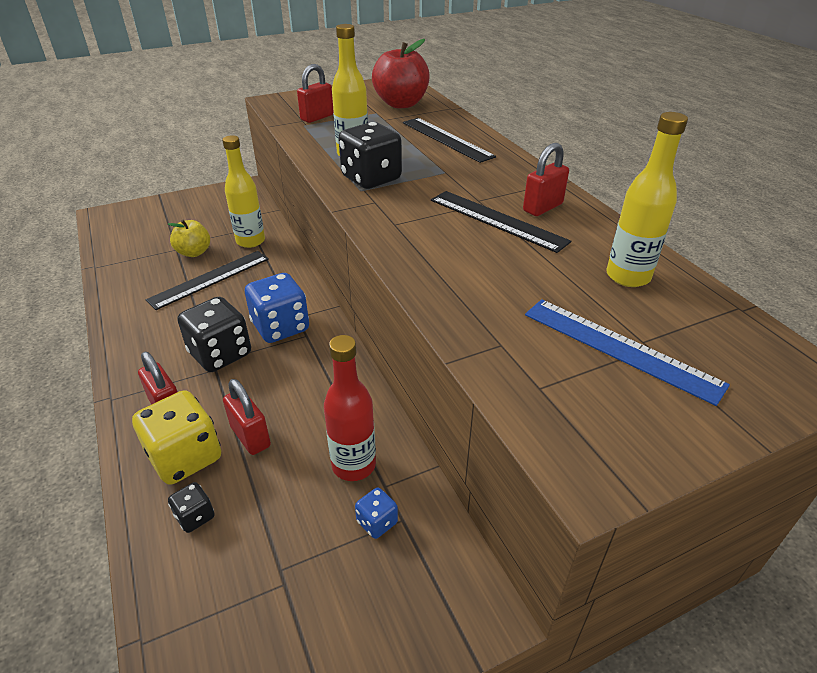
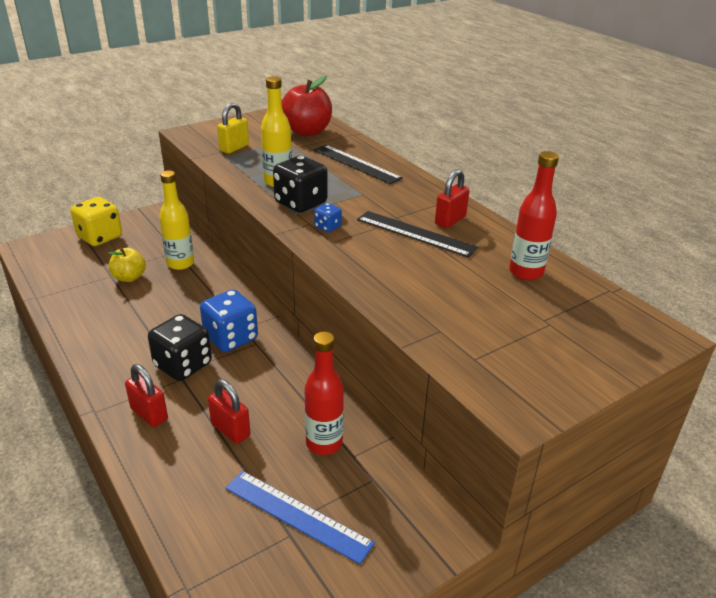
camera: 10 degrees left, 5 degrees down
(185, 457) = (178, 451): yellow dice -> yellow dice (100, 237)
(195, 516) = (202, 495): black dice -> none
(210, 279) = (152, 301): black ruler -> none
(317, 117) = (234, 148): red padlock -> yellow padlock
(377, 522) = (353, 483): blue dice -> blue dice (327, 227)
(620, 348) = (528, 326): blue ruler -> blue ruler (297, 515)
(628, 276) = (526, 272): yellow bottle -> red bottle

